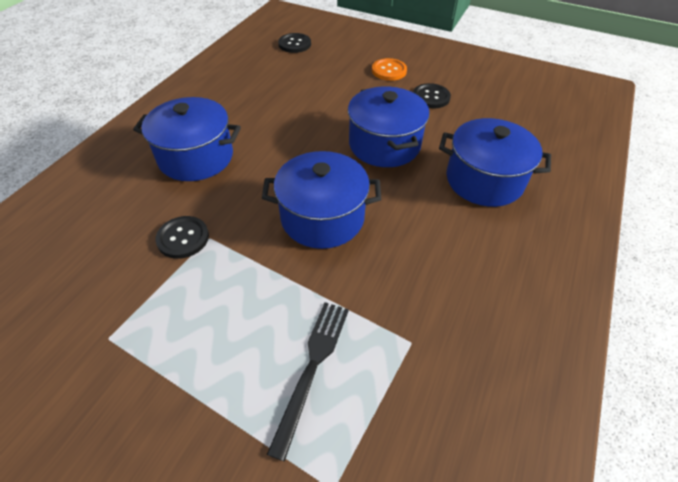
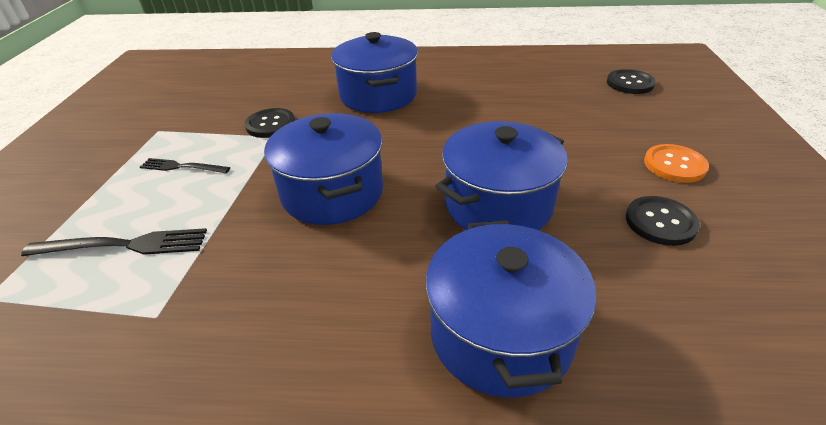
camera: 70 degrees right, 10 degrees down
(208, 317) = (182, 167): none -> black fork

